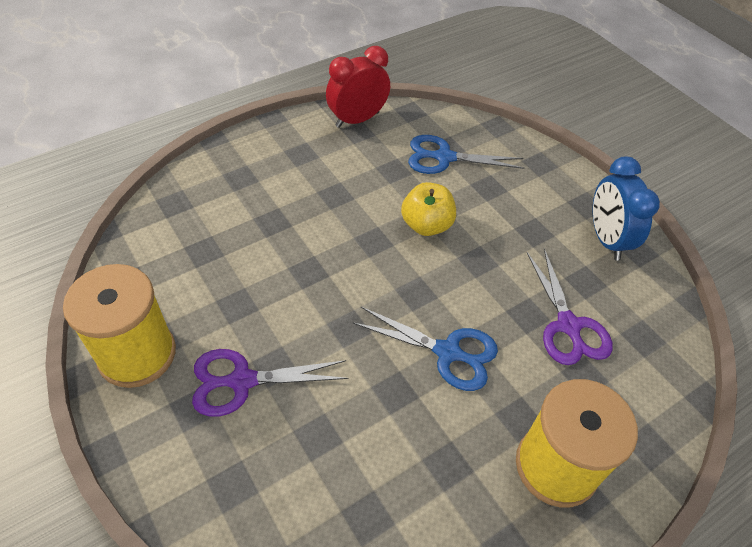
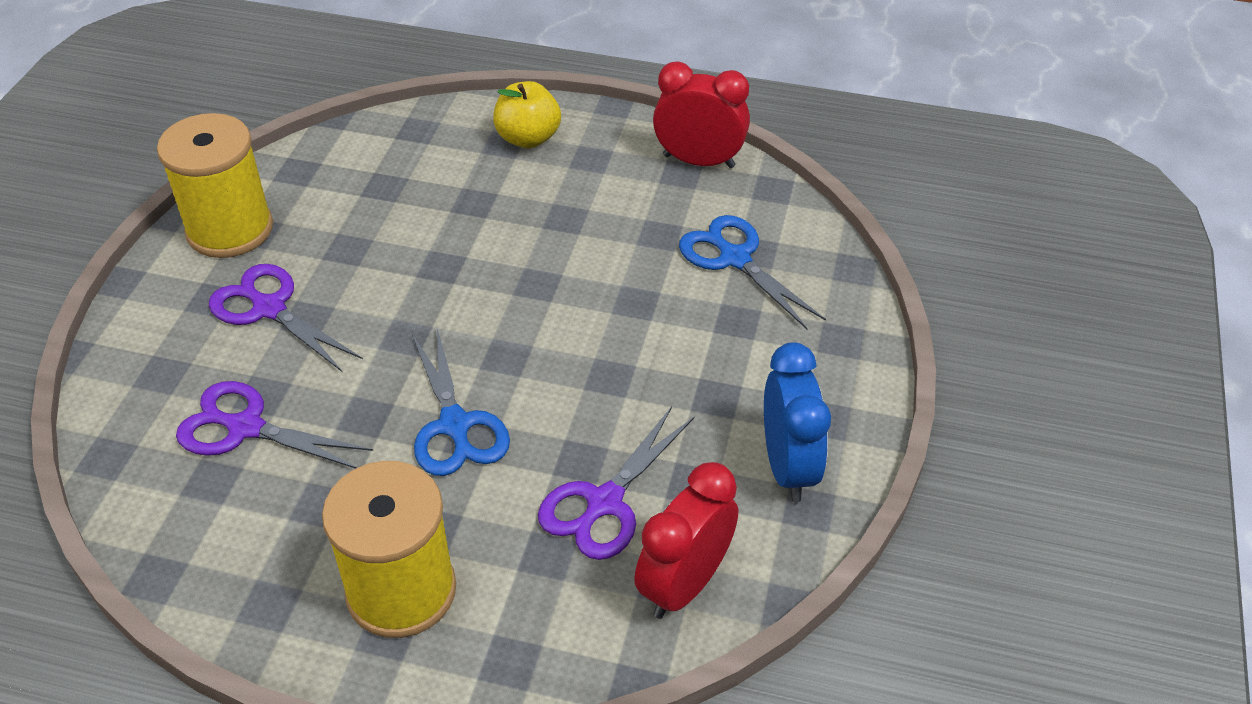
camera: 50 degrees right, 5 degrees down
(339, 465) = (246, 428): none -> purple scissors
(426, 225) = (610, 307): yellow apple -> yellow apple (528, 138)
(606, 239) = (788, 467): blue clock -> blue clock turned 135 degrees clockwise
(652, 332) = (684, 584): none -> red clock

